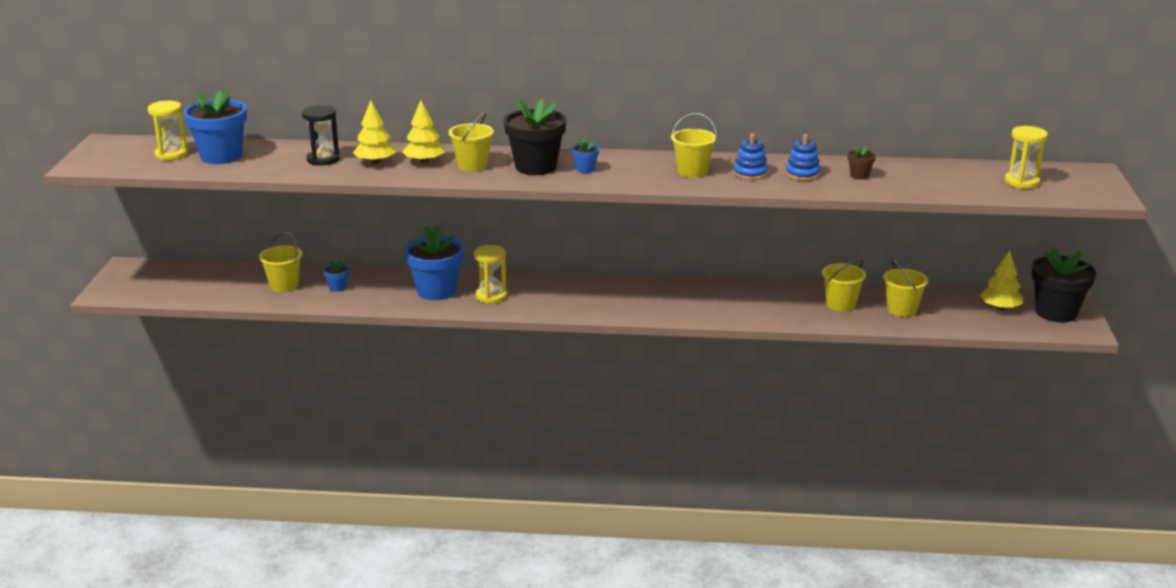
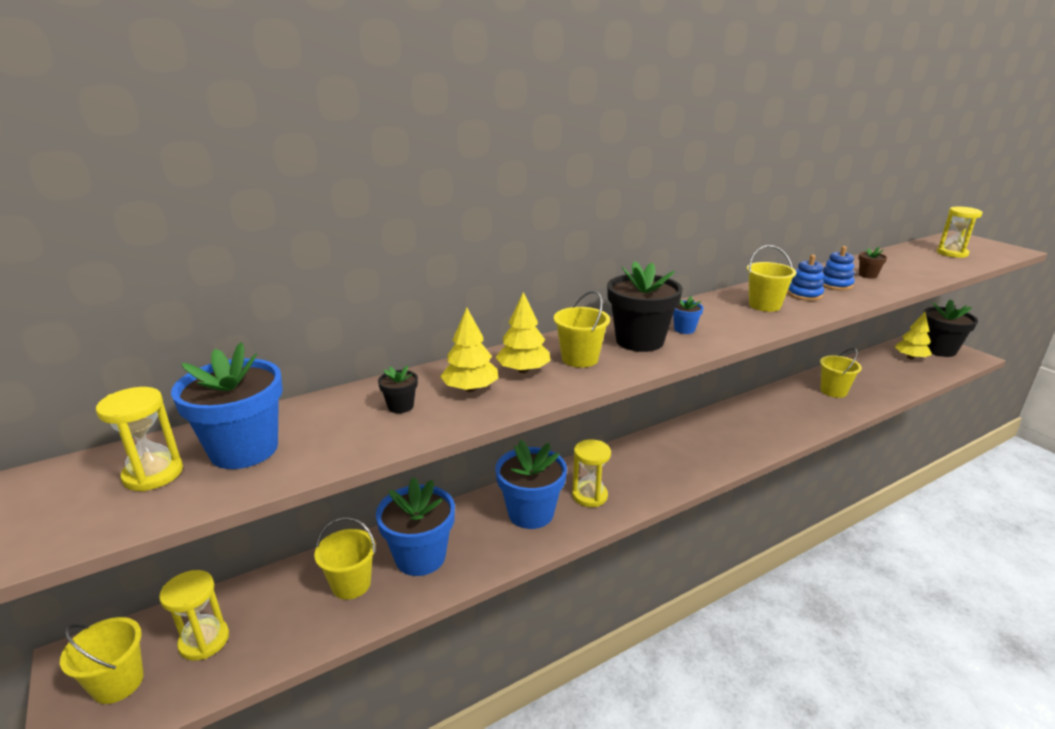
camera: 35 degrees left, 0 degrees up
(187, 281) = (204, 641): none -> yellow hourglass
(323, 159) = (400, 406): black hourglass -> black flower pot
(337, 287) = (420, 557): blue flower pot -> blue flower pot, size x2.24
(902, 310) = (870, 380): yellow bucket -> yellow bucket (118, 683)

